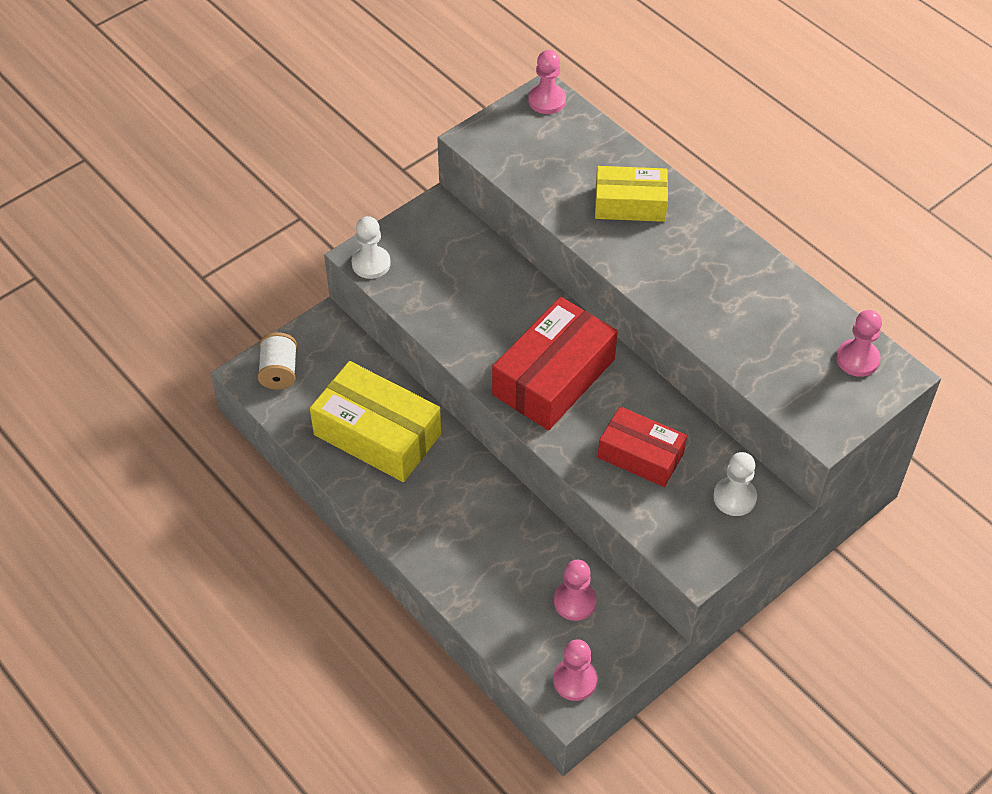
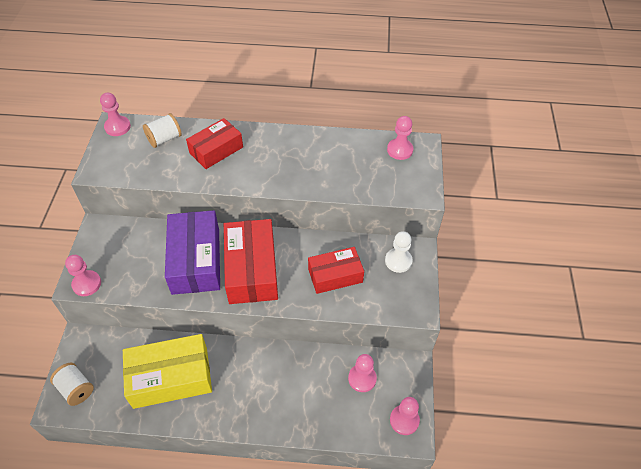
camera: 45 degrees left, 0 degrees up
(371, 263) = (87, 284): white pawn -> pink pawn
(503, 322) = (196, 260): none -> purple box
(585, 150) = (164, 139): none -> white spool
(630, 204) = (216, 150): yellow box -> red box

